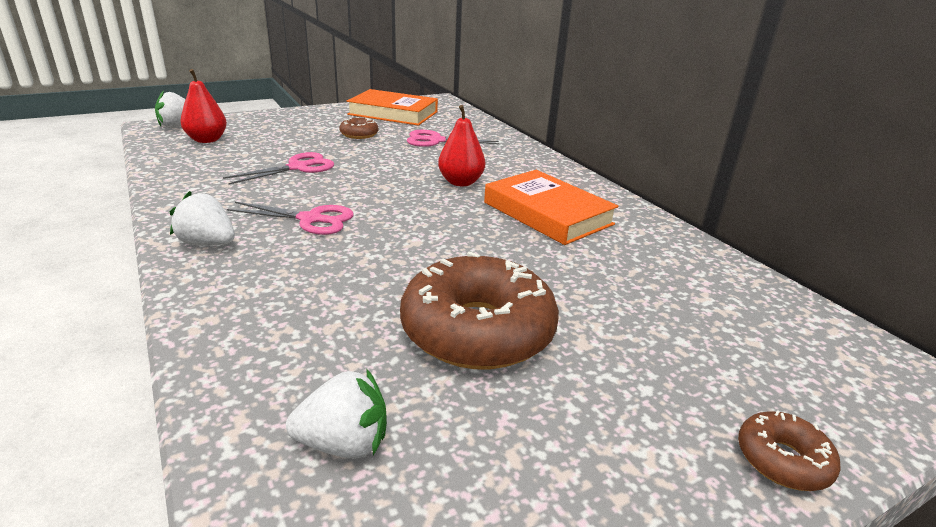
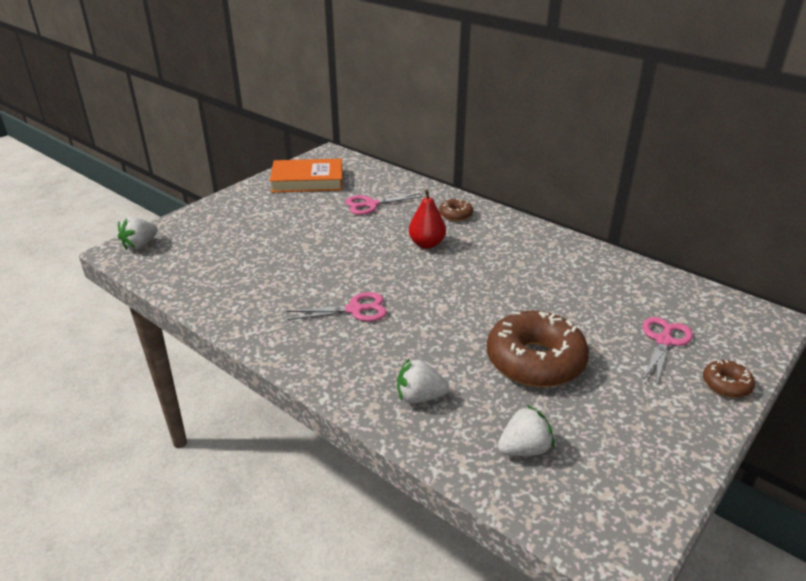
camera: 20 degrees left, 5 degrees up
(207, 140) = (184, 254): red pear -> none
(207, 243) = (306, 352): white strawberry -> white strawberry (419, 397)
(298, 167) = (293, 263): pink scissors -> pink scissors (663, 341)
(359, 134) = (304, 213): brown donut -> brown donut (455, 215)
(547, 213) = (507, 256): orange book -> none

